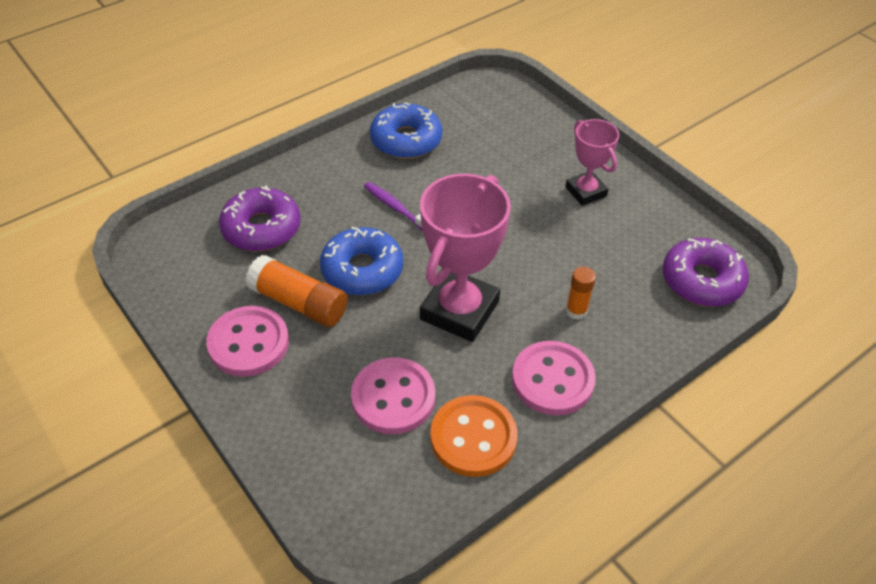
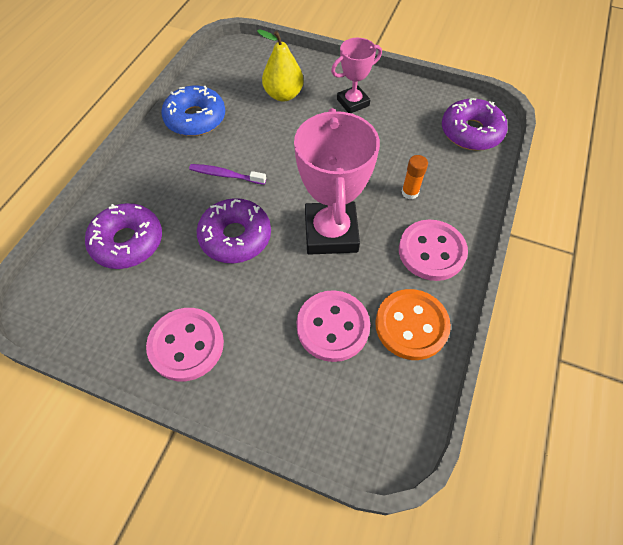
camera: 30 degrees left, 10 degrees up
(298, 303) = (204, 289): orange glue stick -> none
(362, 270) = (235, 237): blue donut -> purple donut
(514, 153) = (283, 95): none -> yellow pear
(586, 191) = (353, 102): pink trophy -> pink trophy turned 60 degrees counterclockwise

